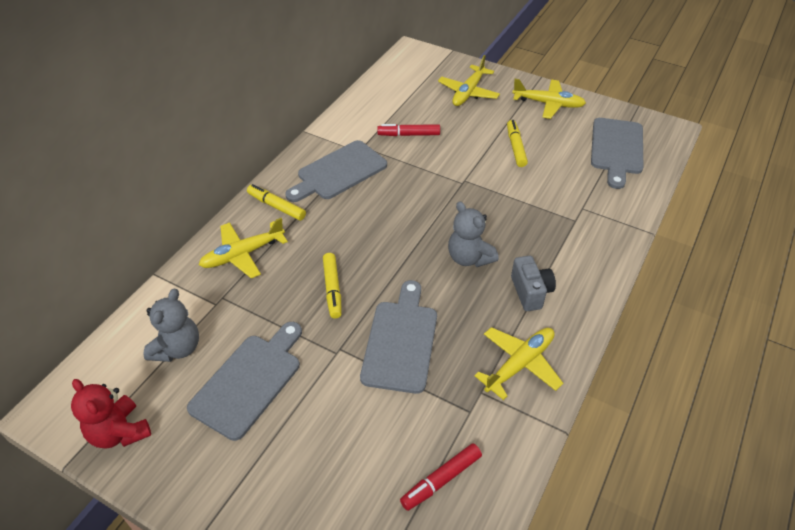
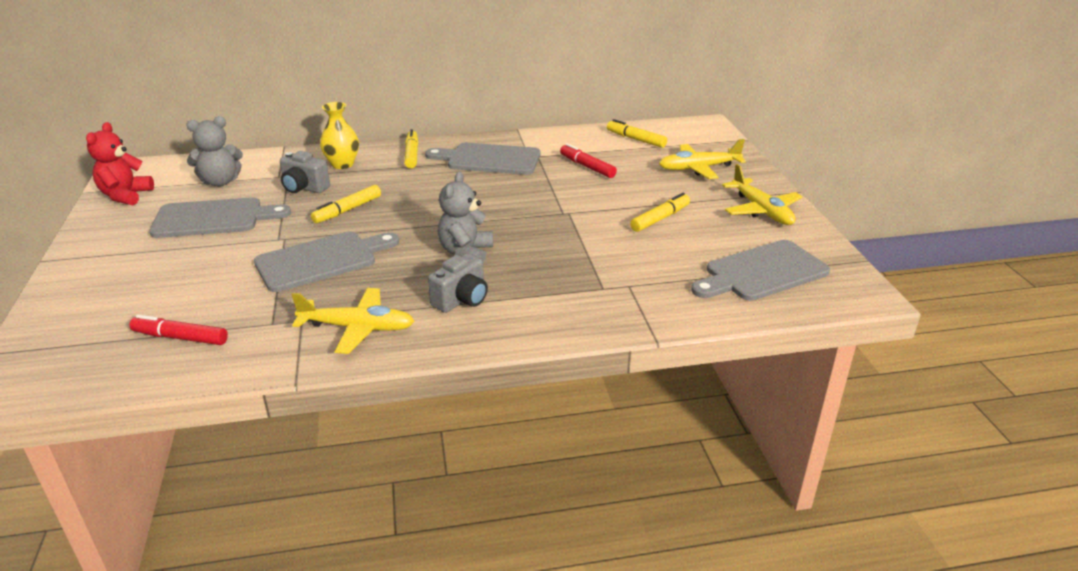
camera: 50 degrees right, 15 degrees down
(243, 254) = (342, 164): yellow plane -> yellow vase
(260, 297) = (304, 188): none -> grey camera
(395, 91) = (636, 139): none -> yellow marker

